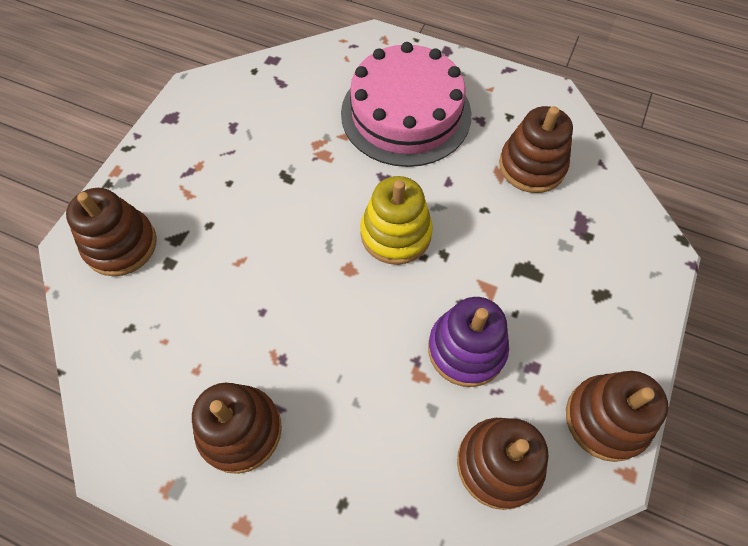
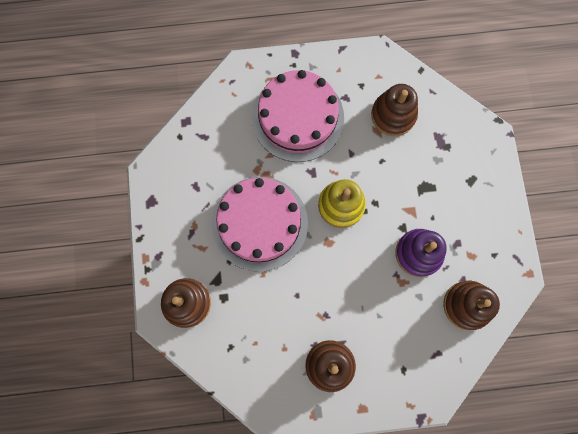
camera: 30 degrees left, 15 degrees up
(277, 202) = (259, 223): none -> pink cake
(606, 419) = (506, 251): brown stacking toy -> none

